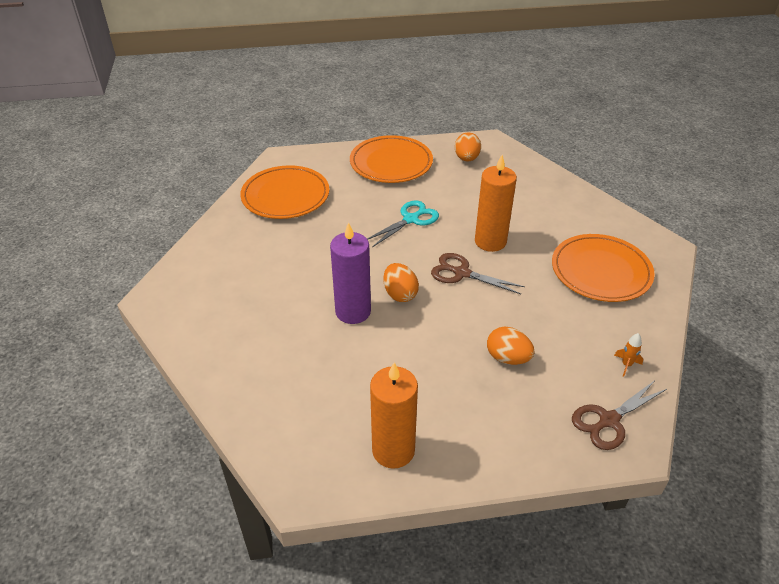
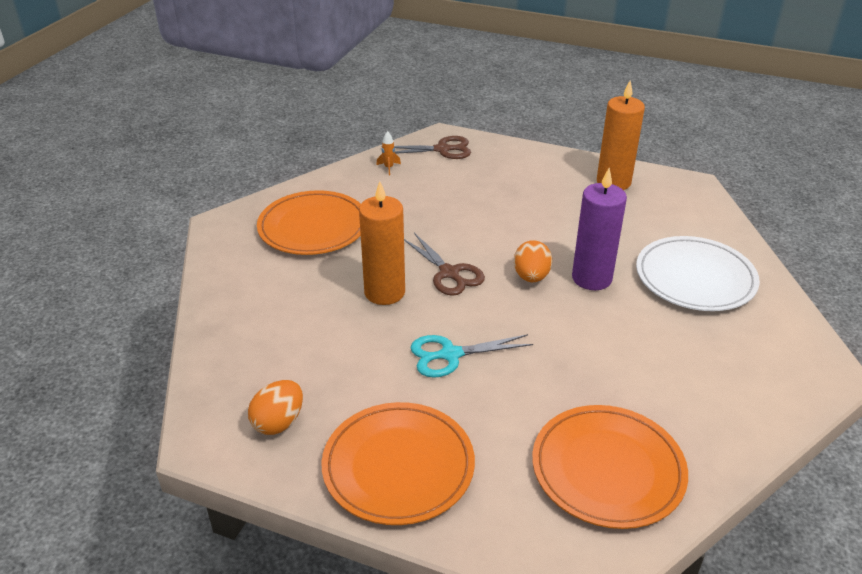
camera: 150 degrees left, 5 degrees down
(268, 346) = (695, 278): none -> white plate
(507, 358) = (476, 200): orange egg -> none

